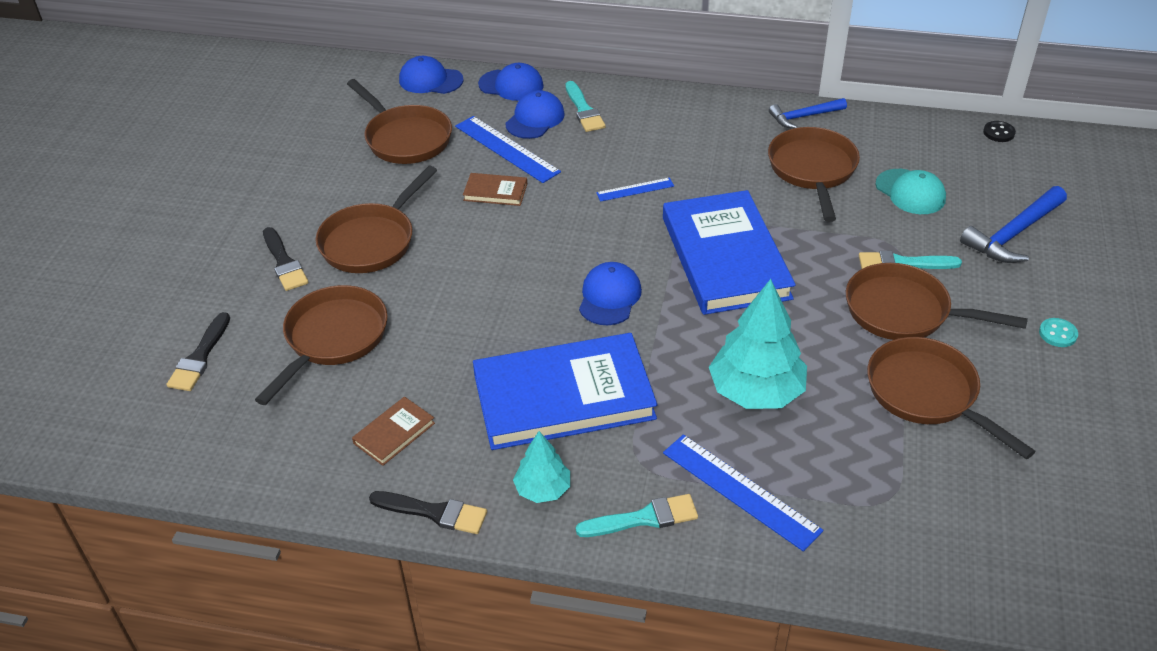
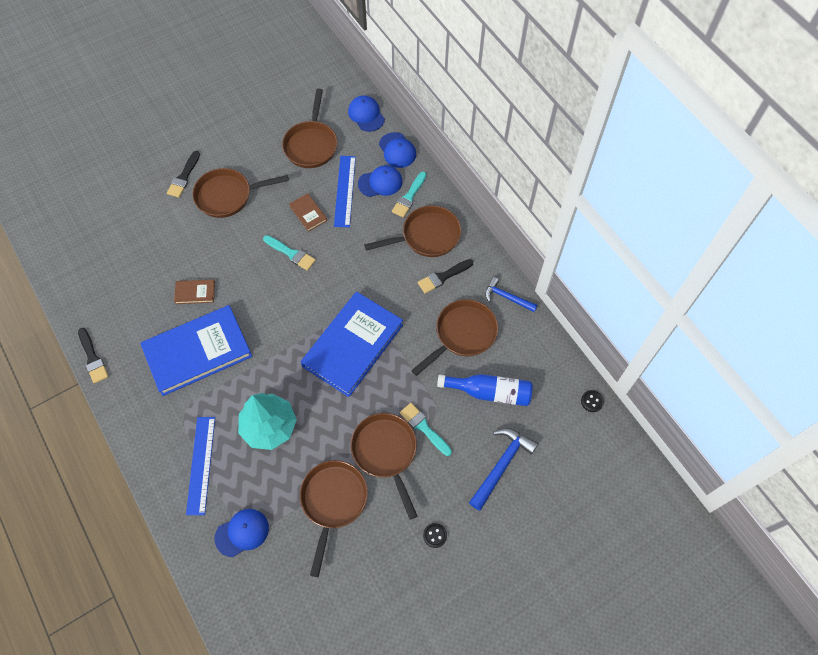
camera: 45 degrees right, 20 degrees up
(200, 357) = (103, 200): black brush -> black brush (443, 277)
(333, 338) = (155, 237): brown pan -> brown pan (427, 236)
(394, 433) = (122, 307): brown book -> brown book (195, 293)
(543, 489) = (138, 387): turquoise tree -> none
(563, 397) = (198, 352): blue book -> blue book turned 60 degrees counterclockwise
(609, 297) = (278, 319): blue cap -> blue cap (242, 532)
(635, 189) = (367, 268): blue ruler -> none
(644, 518) = (153, 438): turquoise brush -> turquoise brush (291, 253)
(910, 192) = (489, 392): turquoise cap -> blue bottle
(1013, 234) = (501, 465): blue hammer -> blue hammer turned 120 degrees clockwise
(1057, 334) = (435, 535): turquoise button -> black button

